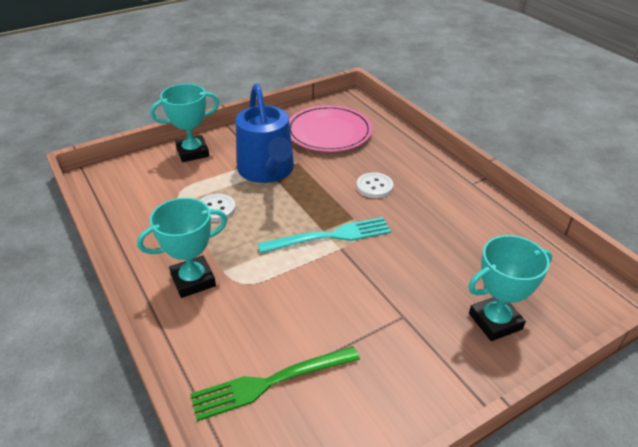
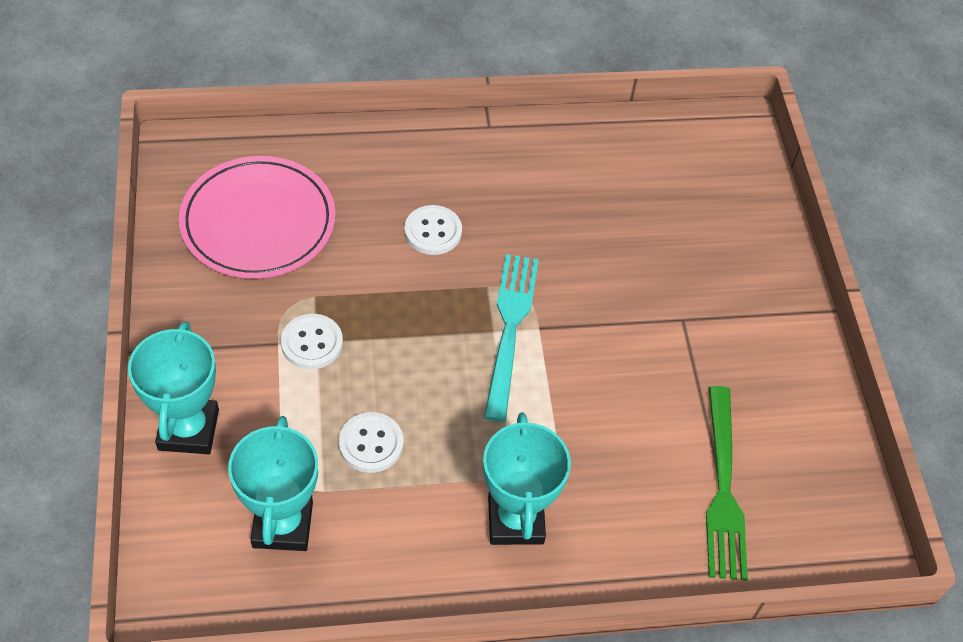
camera: 70 degrees left, 15 degrees up
(267, 170) = (312, 343): blue watering can -> white button
(495, 321) = (727, 241): turquoise trophy -> turquoise trophy (282, 525)

